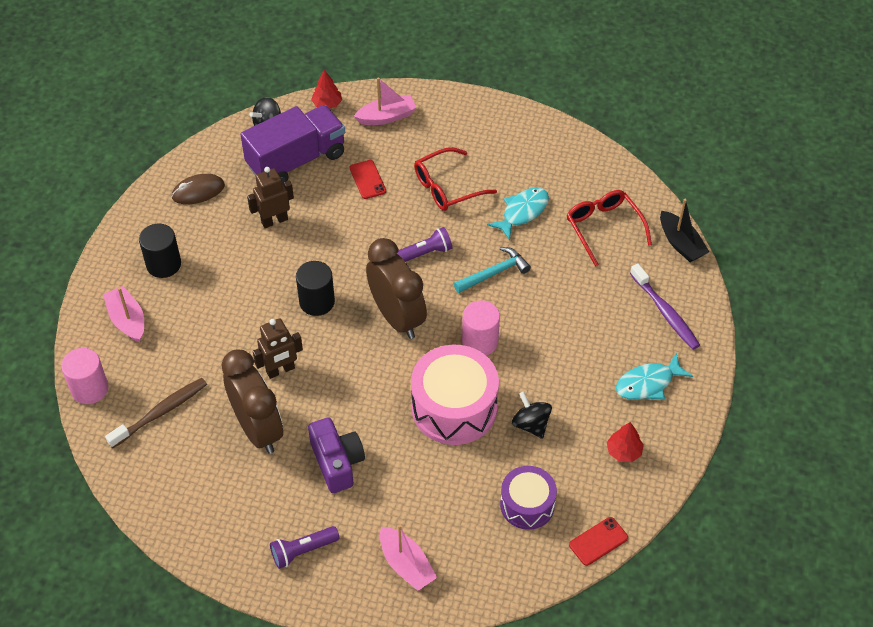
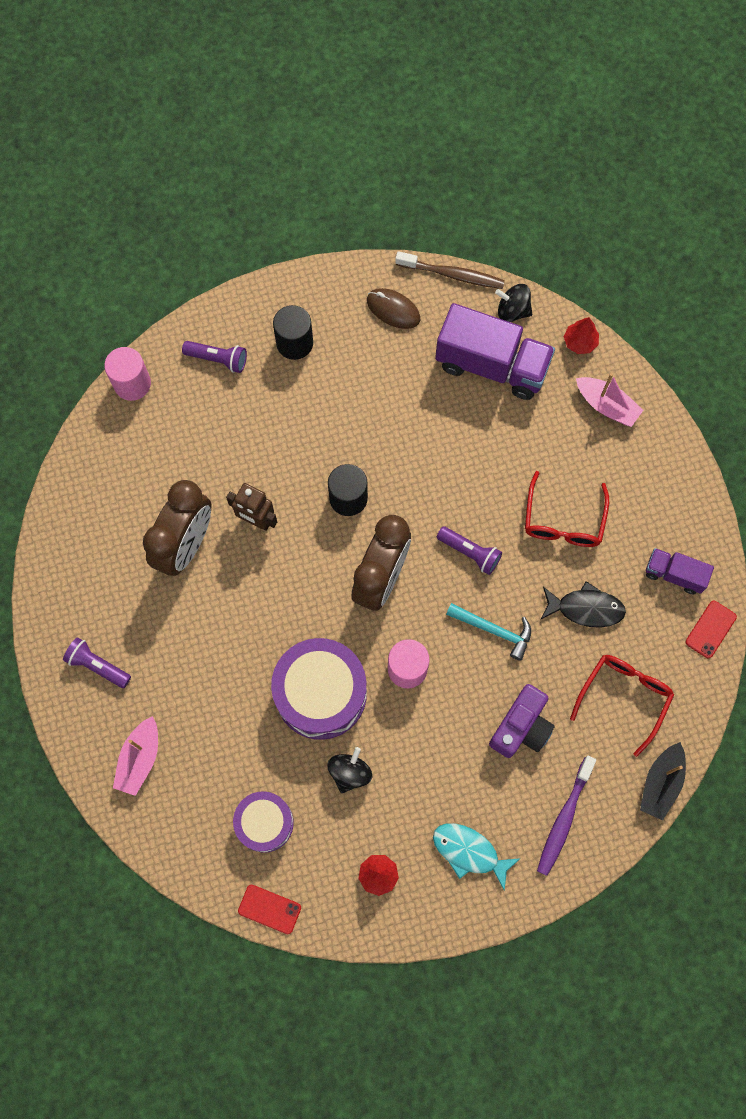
camera: 55 degrees right, 20 degrees up
(127, 320) = (218, 359): pink boat -> purple flashlight
(161, 412) = (149, 456): brown toothbrush -> brown toothbrush (452, 275)
(274, 220) = (409, 397): brown robot -> none
(337, 462) = (198, 633): purple camera -> purple camera (521, 727)
(367, 179) = (517, 443): red phone -> red phone (710, 629)
(447, 187) = (563, 520): red glasses -> red glasses turned 105 degrees counterclockwise
(454, 407) = (321, 693): pink drum -> purple drum
(522, 212) = (585, 608): turquoise fish -> black fish
(539, 151) = (674, 574): none -> purple truck

